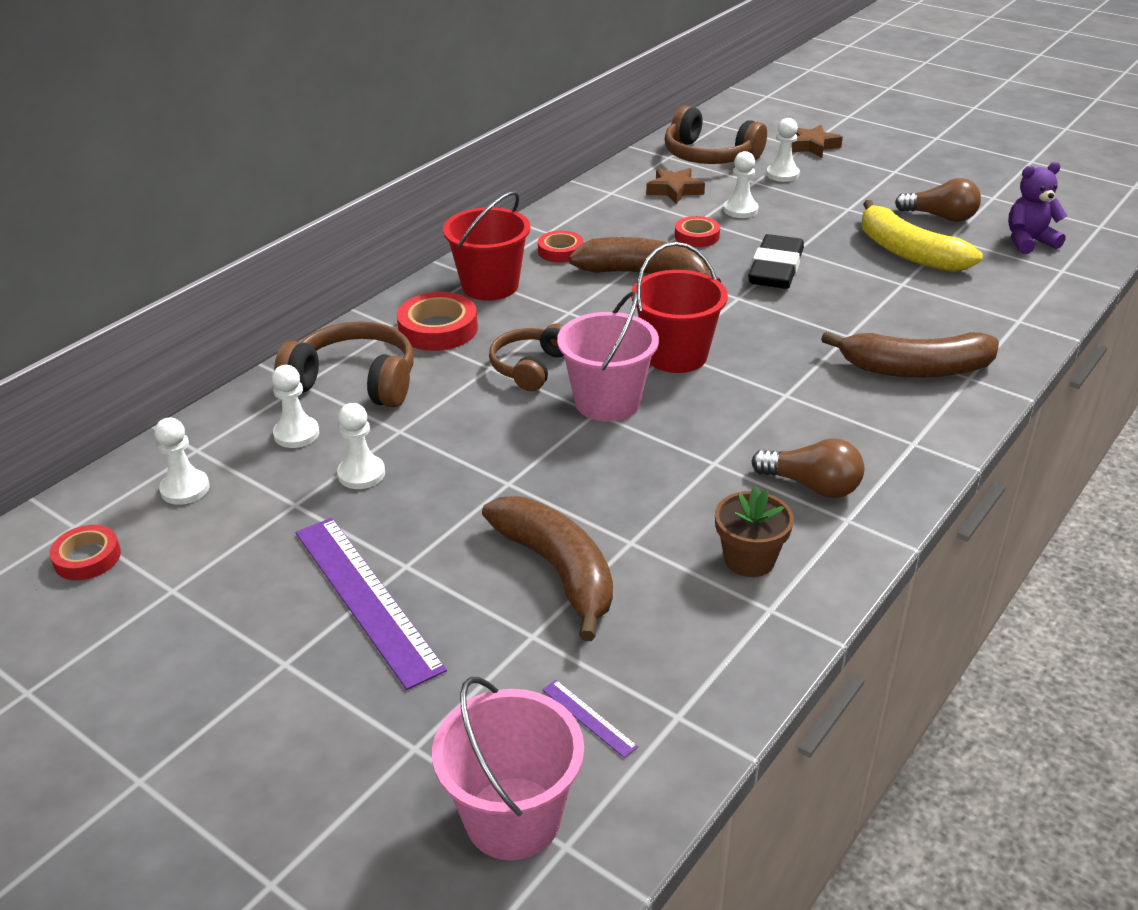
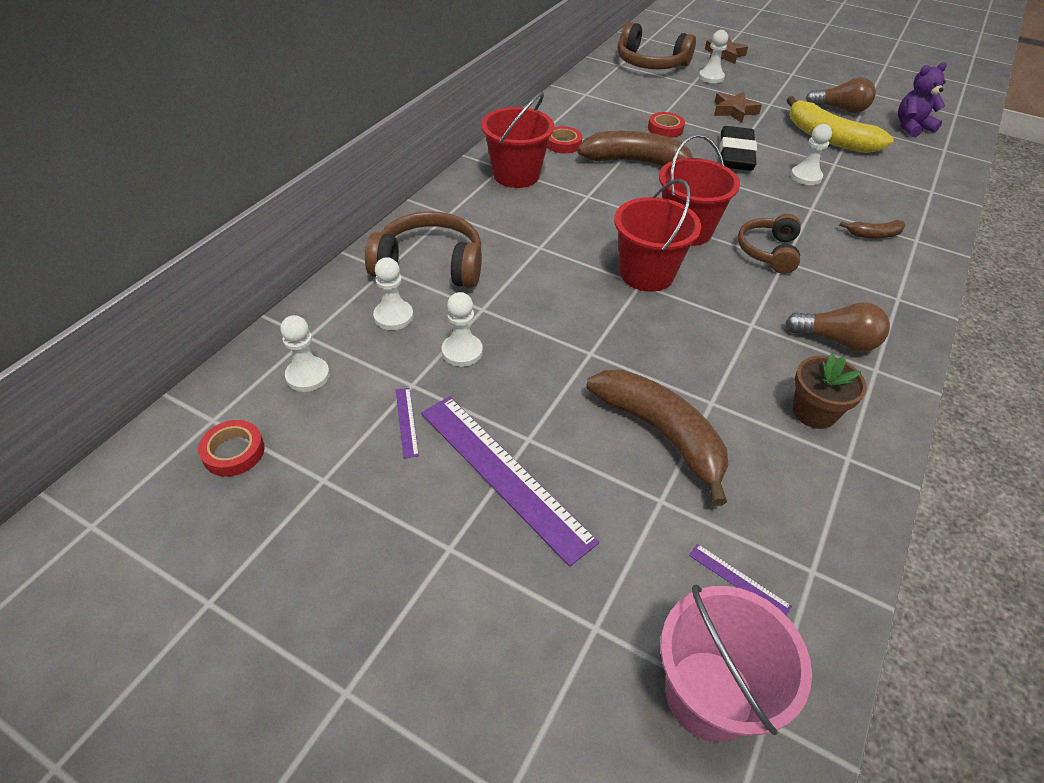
camera: 10 degrees left, 10 degrees up
(278, 540) = (407, 421): none -> purple ruler
(438, 329) = (485, 214): red tape -> none
(530, 367) = (573, 245): brown headphones -> brown headphones (769, 252)
(607, 402) = (646, 274): pink bucket -> red bucket
(674, 190) = (634, 91): brown star -> brown star (734, 111)
(740, 210) = (690, 106): white pawn -> white pawn (806, 177)
(915, 369) = (874, 235): brown banana -> brown banana, size x0.48

